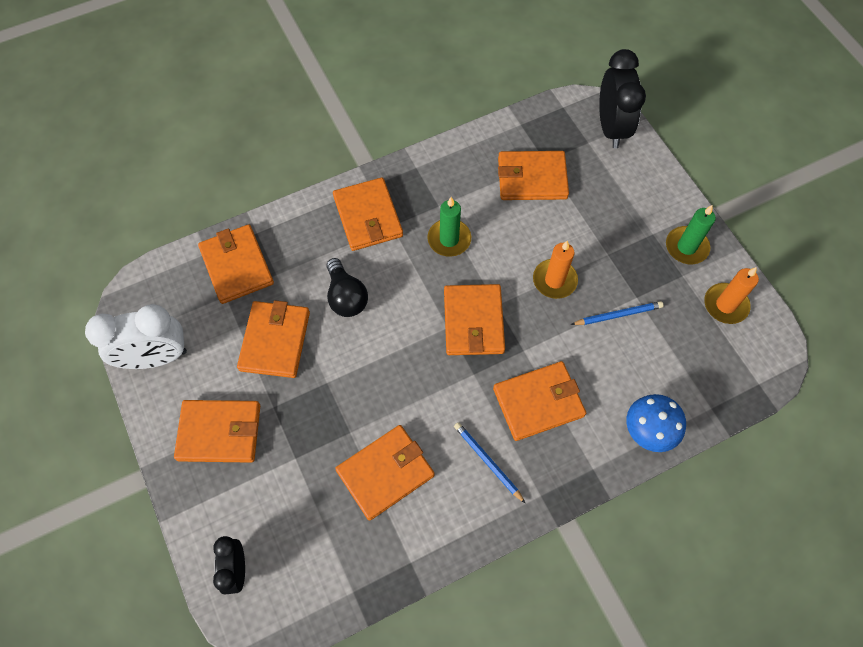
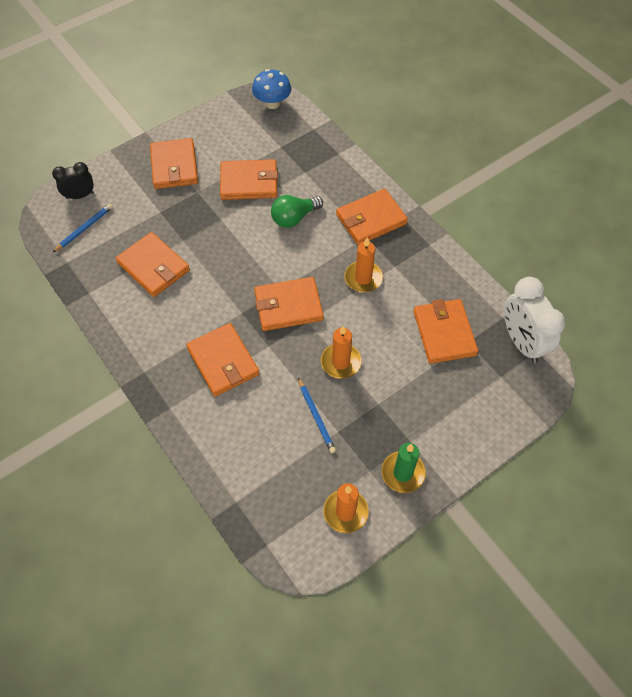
camera: 80 degrees right, 5 degrees down
(156, 358) = (225, 120): white clock -> white clock (522, 342)
(237, 266) = (307, 148): orange wallet -> none
(346, 297) = (294, 218): black light bulb -> green light bulb
(449, 239) = (363, 278): green candle -> orange candle
(488, 462) = (168, 331): blue pencil -> blue pencil (84, 229)
(611, 128) = (525, 395): black clock -> none
(648, 431) = (207, 449): blue mushroom -> blue mushroom (272, 103)

